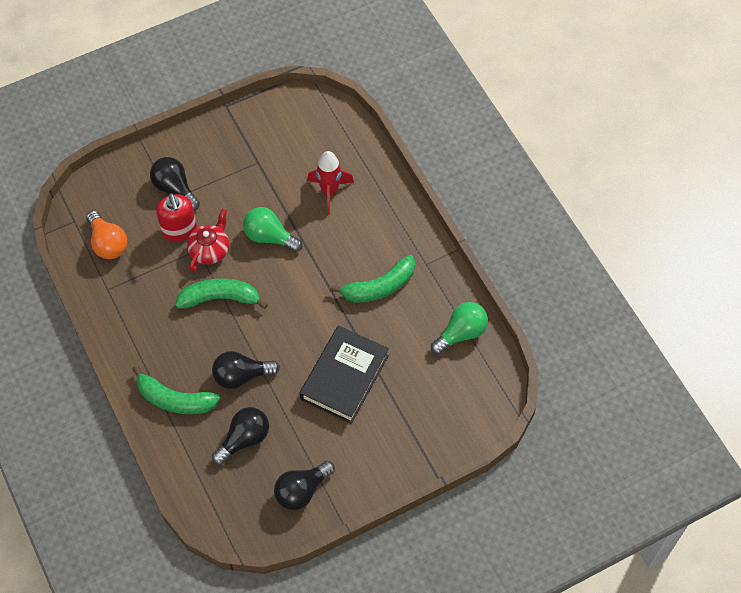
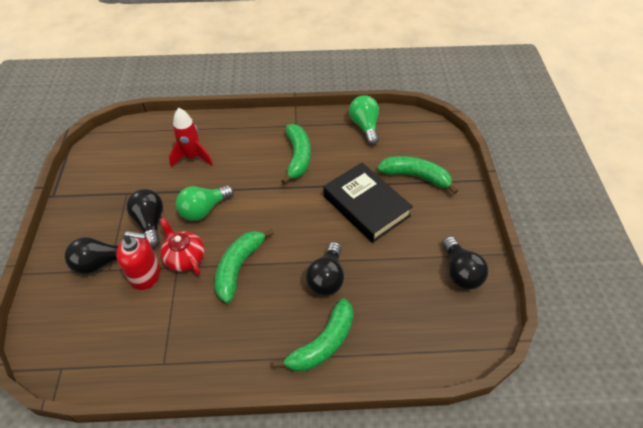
camera: 65 degrees left, 10 degrees down
(108, 243) = (112, 343): orange light bulb -> none
(244, 439) = (392, 299): black light bulb -> black light bulb (150, 223)
(409, 411) = (416, 176): none -> green banana

